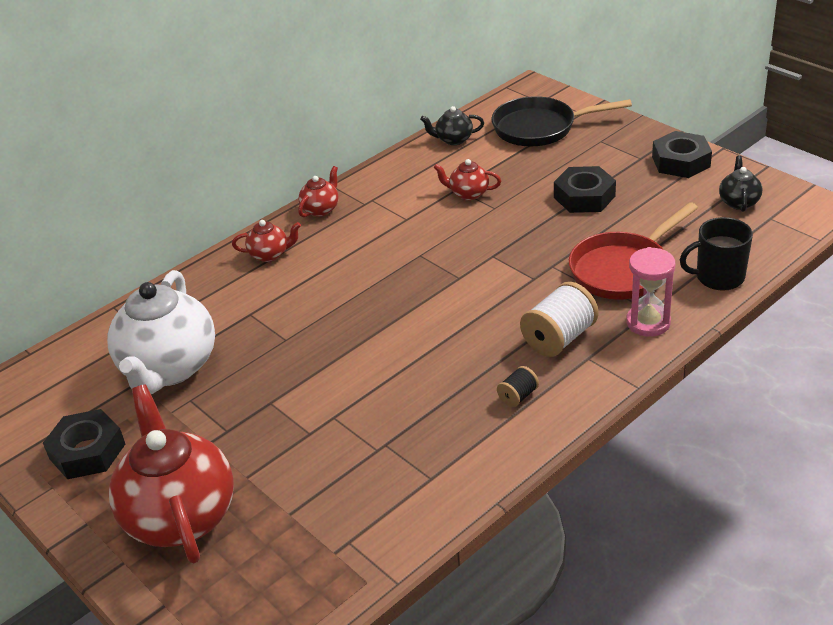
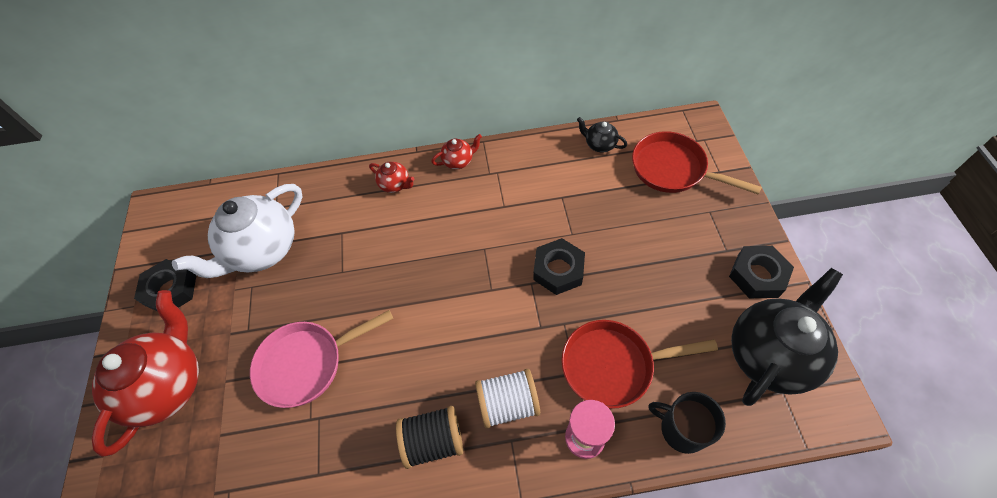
camera: 35 degrees right, 20 degrees up
(326, 417) = (306, 364): none -> pink pan
(468, 193) = (565, 207): red teapot -> none
(518, 396) = (433, 441): black spool -> black spool, size x1.94
(540, 128) = (673, 169): black pan -> red pan
(584, 197) = (647, 265): black nut -> black nut (558, 270)
(739, 202) = (770, 355): black teapot -> black teapot, size x2.24

